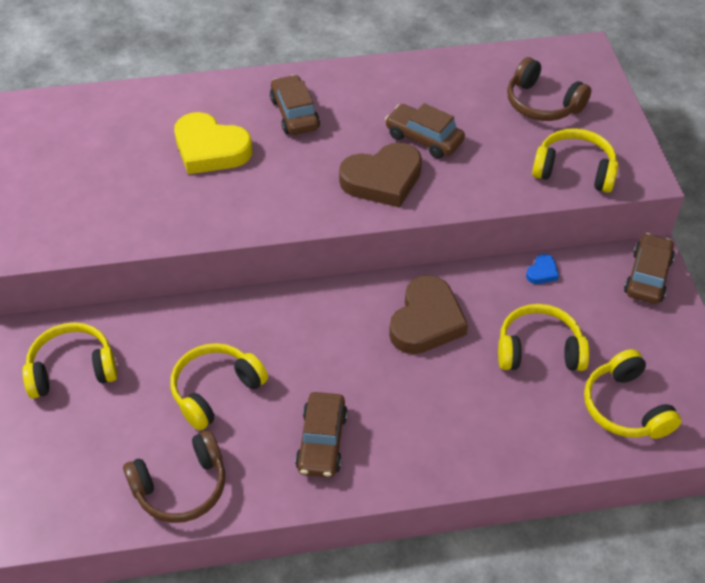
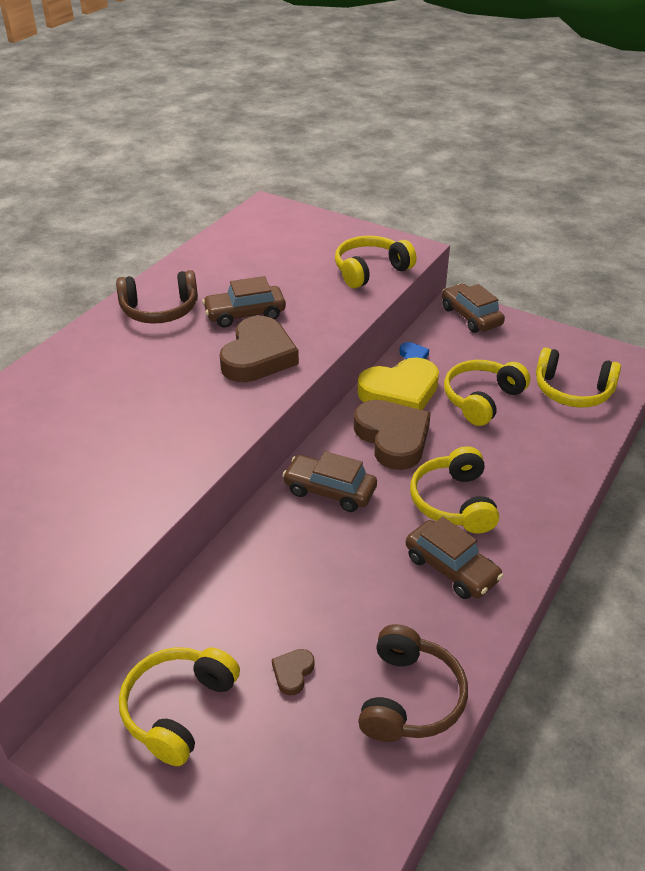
camera: 50 degrees left, 10 degrees down
(147, 408) = (293, 673): none -> brown heart
(210, 149) = (83, 429): yellow heart -> yellow heart (400, 392)
(216, 391) = (325, 609): yellow headphones -> yellow headphones (454, 502)
(294, 113) = (118, 361): brown car -> brown car (330, 491)
(542, 103) = (289, 248): brown headphones -> brown headphones (160, 310)

